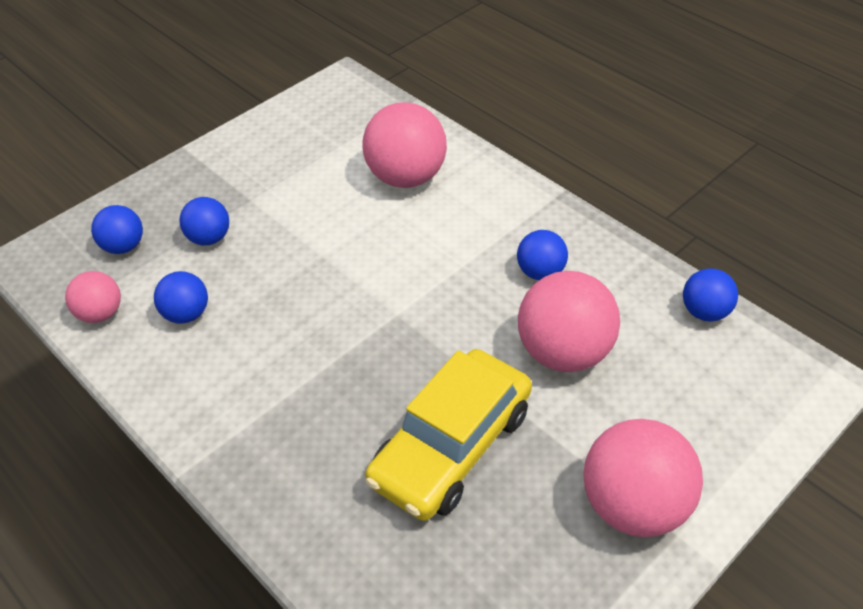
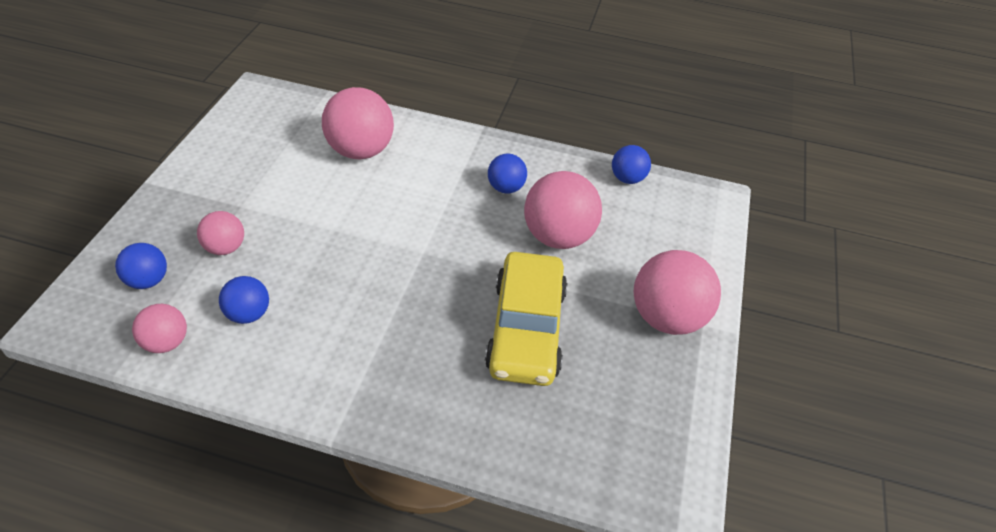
camera: 35 degrees left, 0 degrees up
(209, 238) = (225, 248): blue ball -> pink ball

